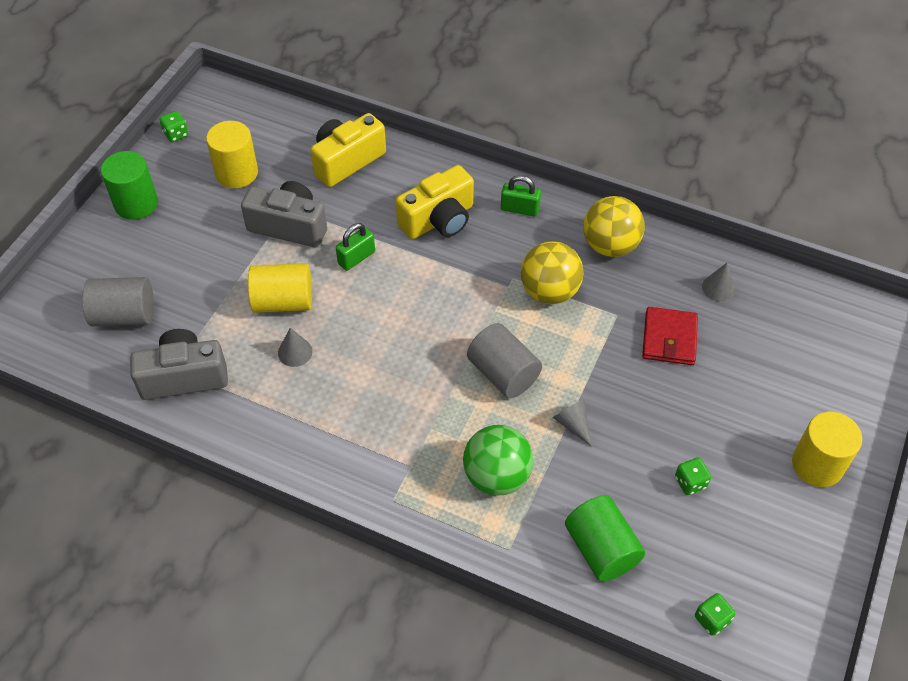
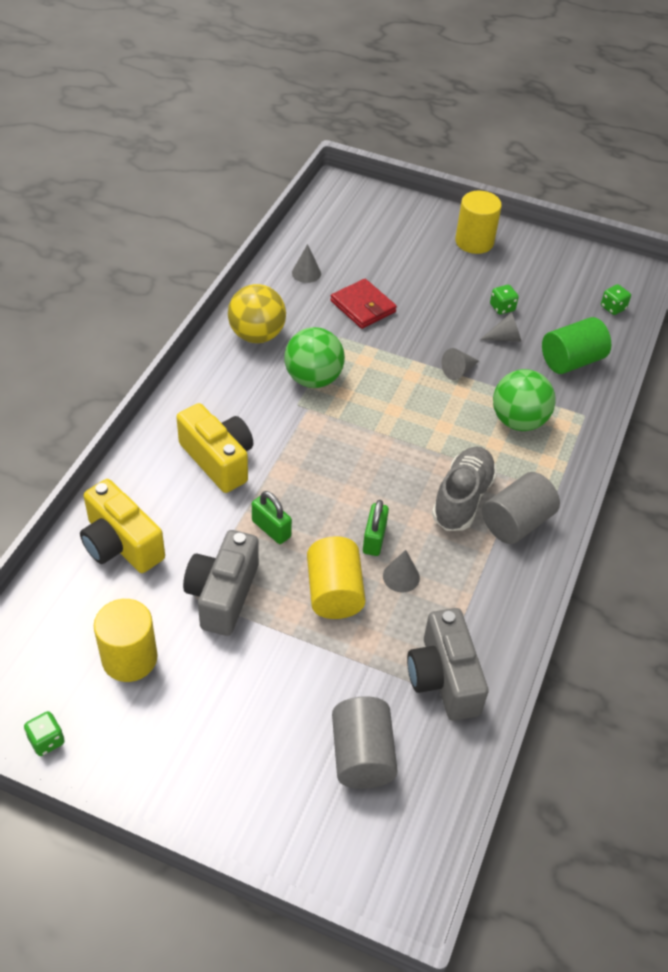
camera: 95 degrees left, 5 degrees down
(136, 203) = (175, 772): green cylinder -> none
(386, 410) = (462, 499): none -> grey shoe
(503, 373) = (411, 414): grey cylinder -> grey cylinder (516, 522)
(519, 209) = (206, 396): green padlock -> green padlock (374, 539)
(549, 291) = (313, 379): yellow ball -> green ball
(635, 479) = (505, 338): none -> grey cone
(669, 338) = (363, 306): red wallet -> red wallet turned 45 degrees clockwise

